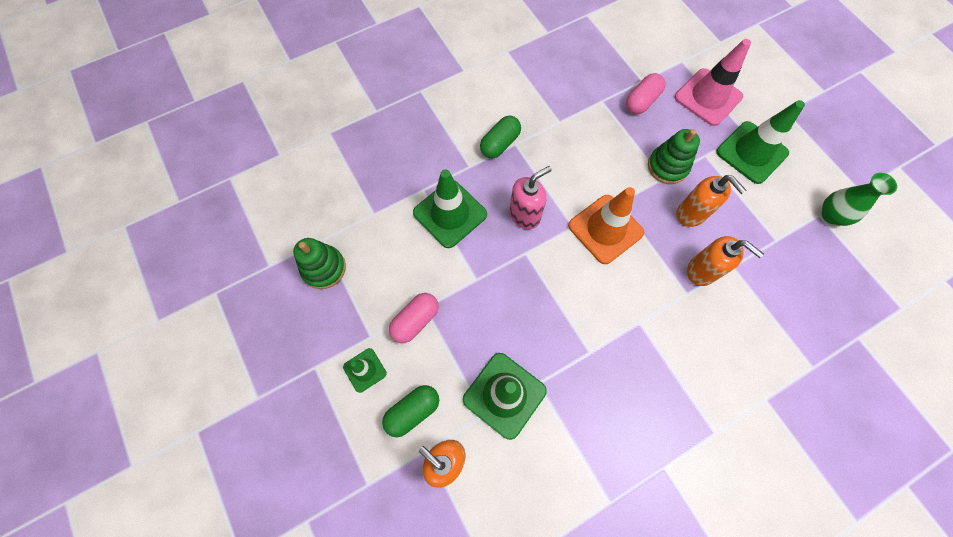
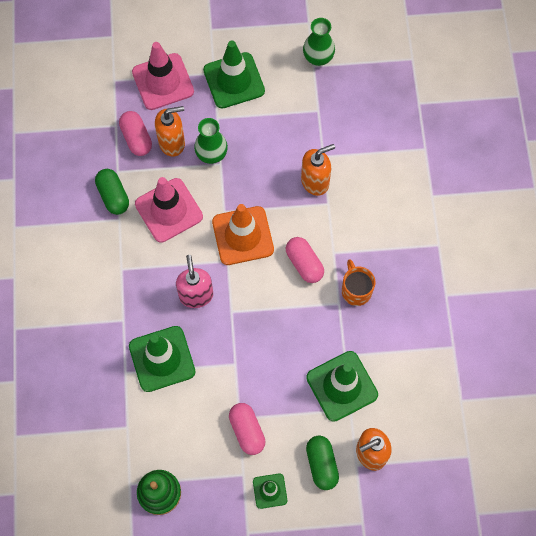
camera: 65 degrees left, 0 degrees up
(500, 144) = (114, 282): green capsule -> green capsule (113, 196)
(591, 156) = (169, 210): none -> pink traffic cone
(611, 298) = (304, 264): none -> pink capsule
(613, 363) = (356, 290): none -> orange mug
(667, 166) = (211, 154): green stacking toy -> green vase
(691, 214) = (263, 160): orange soap dispenser -> orange soap dispenser (172, 143)

